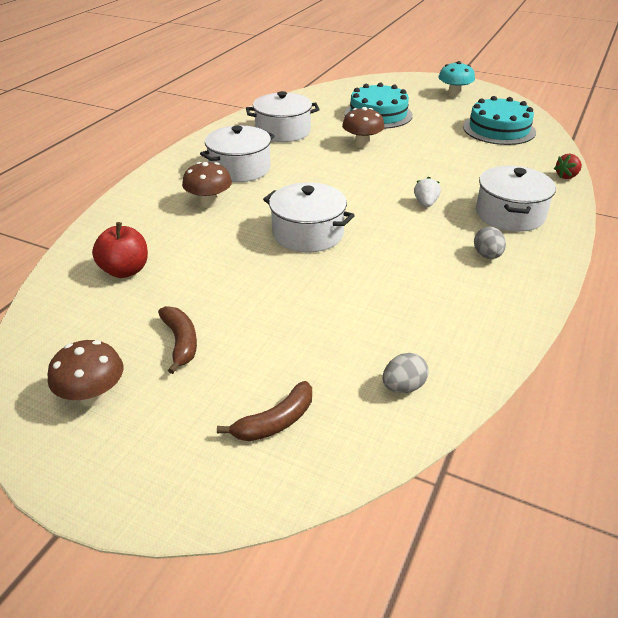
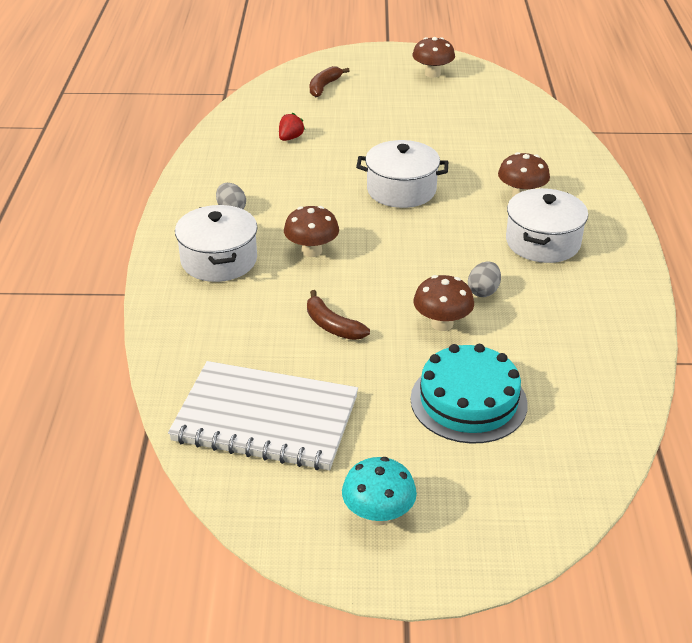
camera: 155 degrees right, 0 degrees up
(125, 270) = (509, 129): red apple -> none
(181, 342) = (415, 103): brown banana -> brown banana (332, 326)
(283, 131) = (564, 318): white pot -> none
(403, 387) = (261, 115): grey egg -> grey egg (483, 291)
(425, 203) = (312, 251): white strawberry -> brown mushroom
(499, 129) = (266, 419): turquoise cake -> white notebook
(566, 176) = (157, 338): red strawberry -> red strawberry (290, 138)

